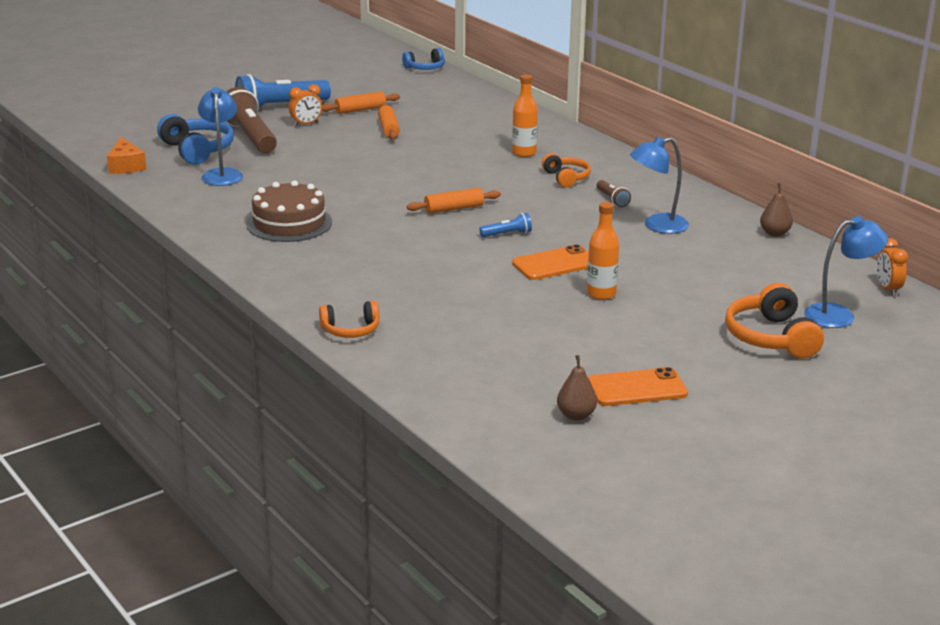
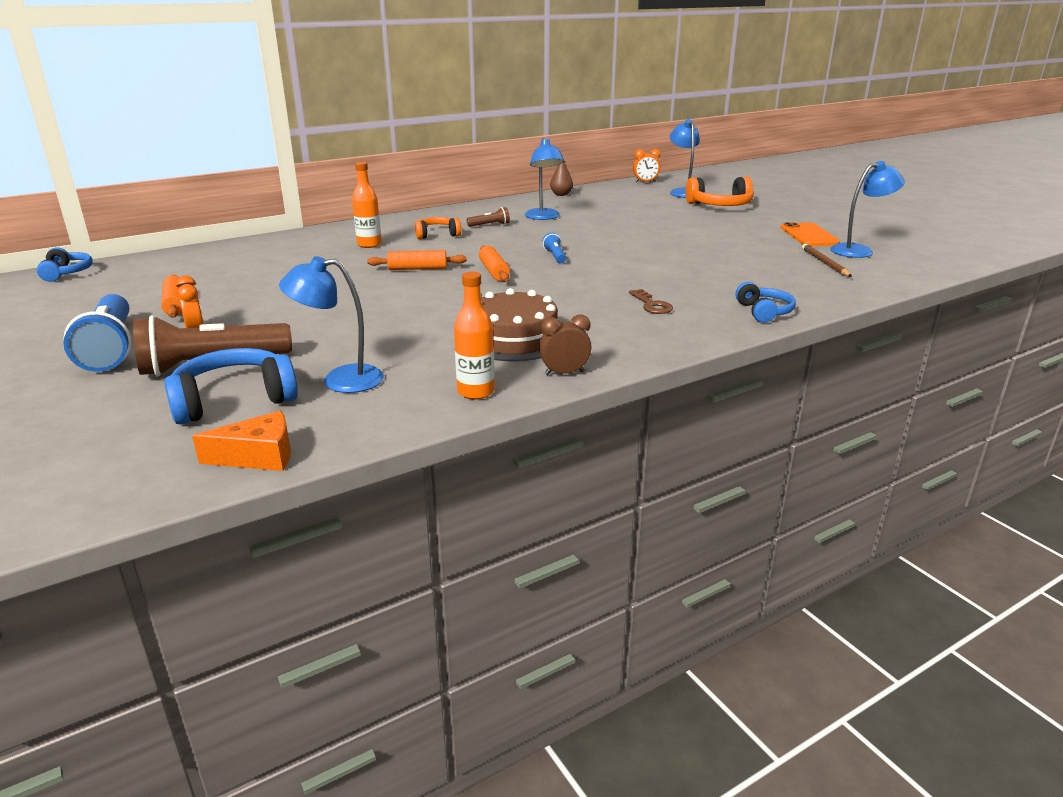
camera: 85 degrees left, 0 degrees up
(223, 242) = (564, 373): none -> brown clock
(350, 330) = (764, 312): orange headphones -> blue headphones
(367, 278) = (652, 305): none -> brown key
(389, 129) = (255, 292): orange rolling pin -> orange rolling pin (417, 269)
(516, 383) = (824, 263): none -> brown pencil
(555, 264) = (614, 245): orange phone -> none
(576, 415) = (859, 250): brown pear -> blue lamp
(601, 294) = (667, 236): orange bottle -> orange bottle (476, 392)

